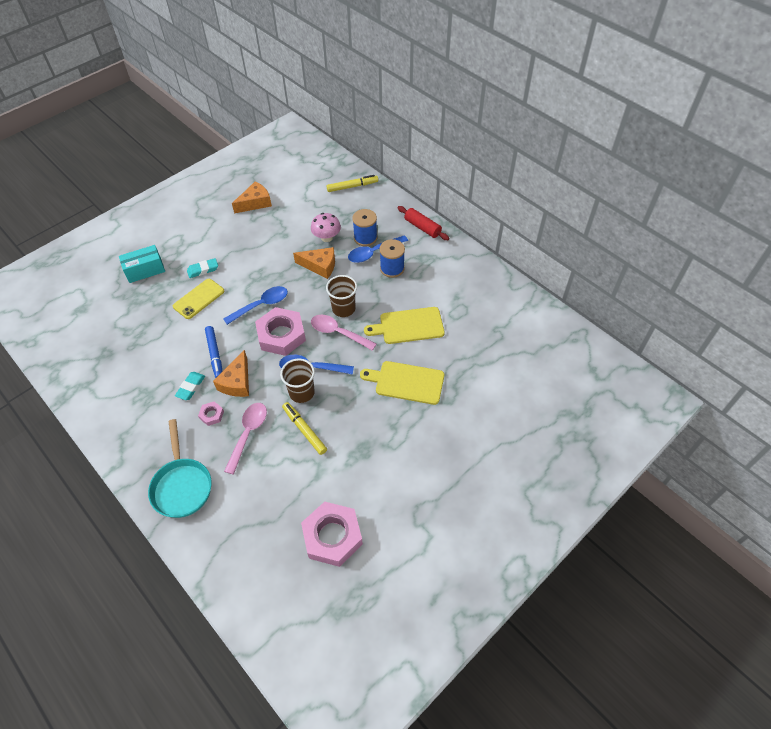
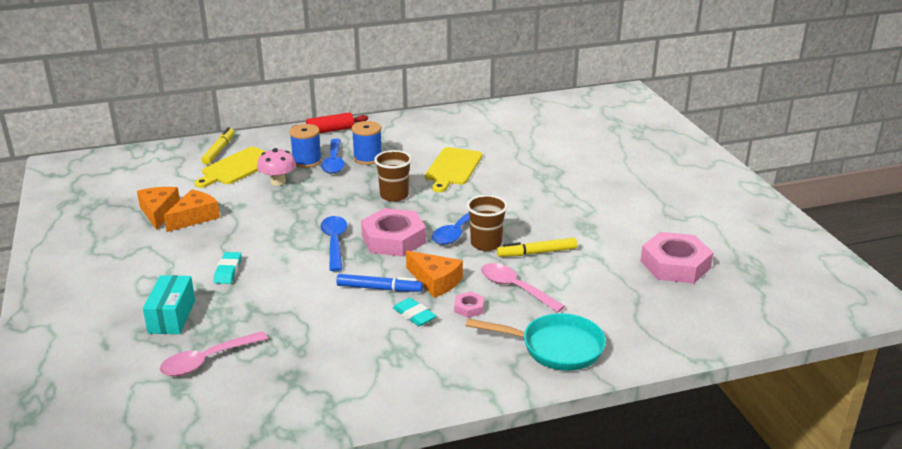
camera: 65 degrees left, 25 degrees down
(199, 299) = (275, 283): yellow phone -> none
(320, 266) = (316, 195): orange cheese -> orange cheese (194, 217)
(338, 333) = (424, 206): pink spoon -> pink spoon (207, 360)
(406, 382) = (521, 186): yellow cutting board -> yellow cutting board (237, 167)

